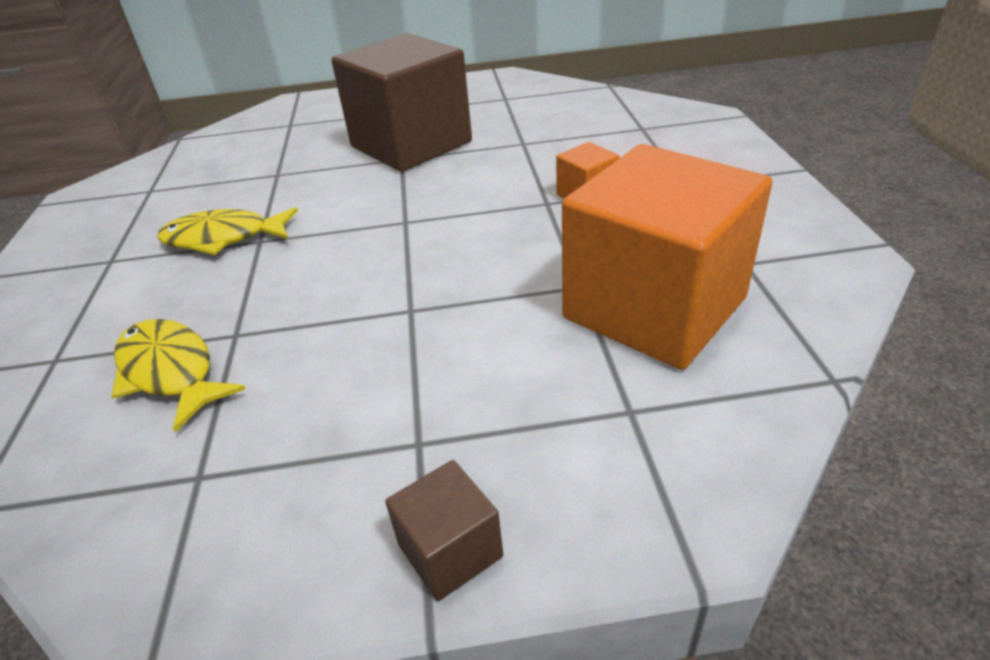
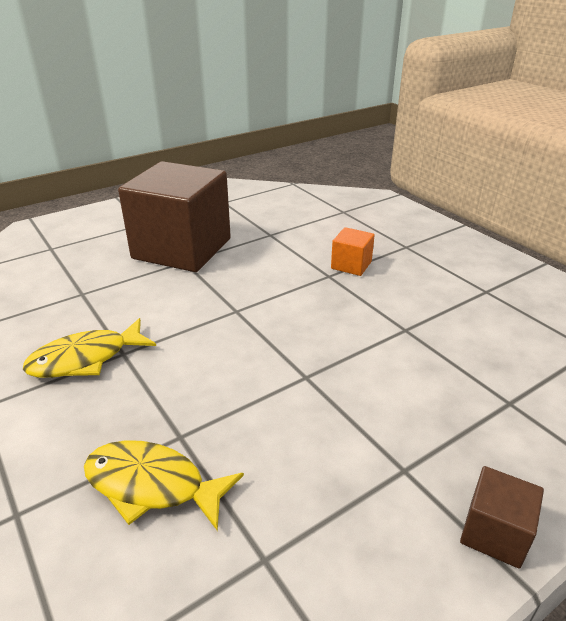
camera: 30 degrees left, 5 degrees down
(654, 308) = (463, 332): orange cube -> none

